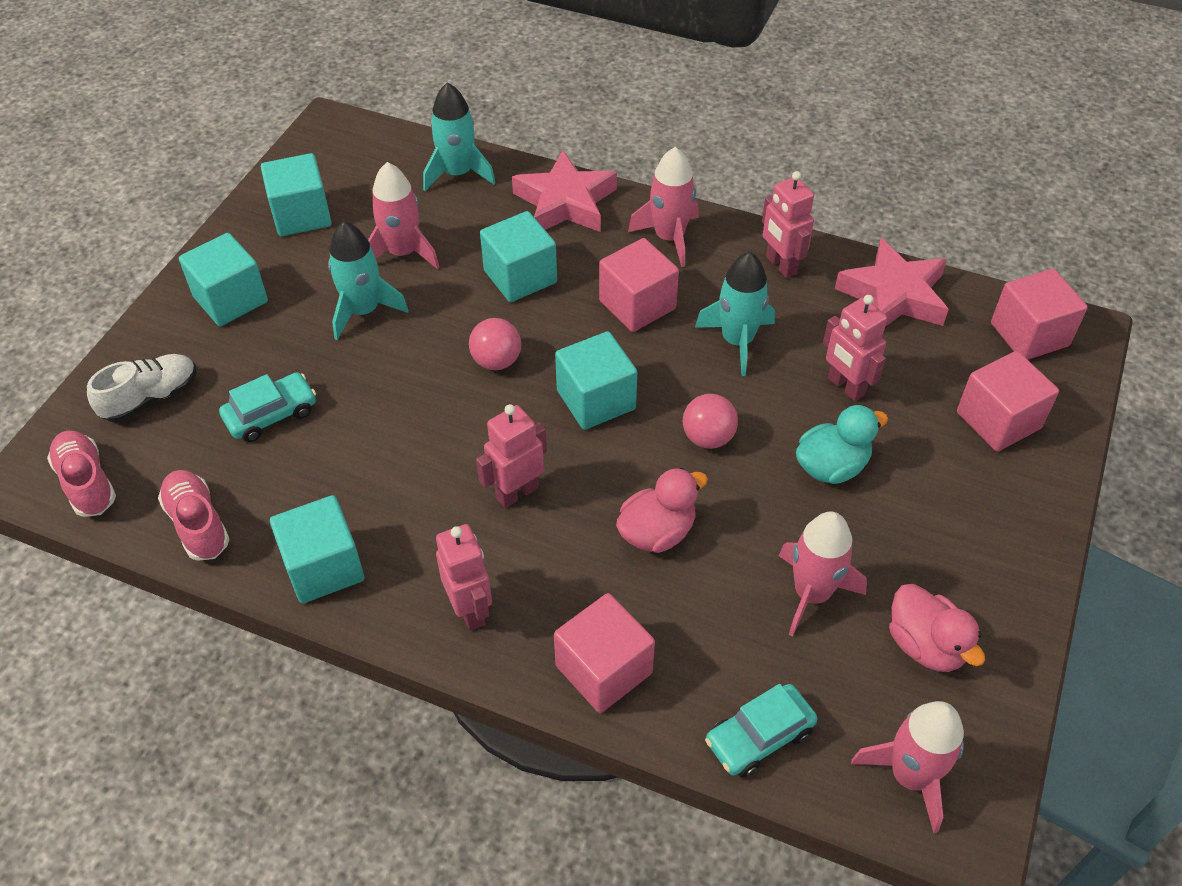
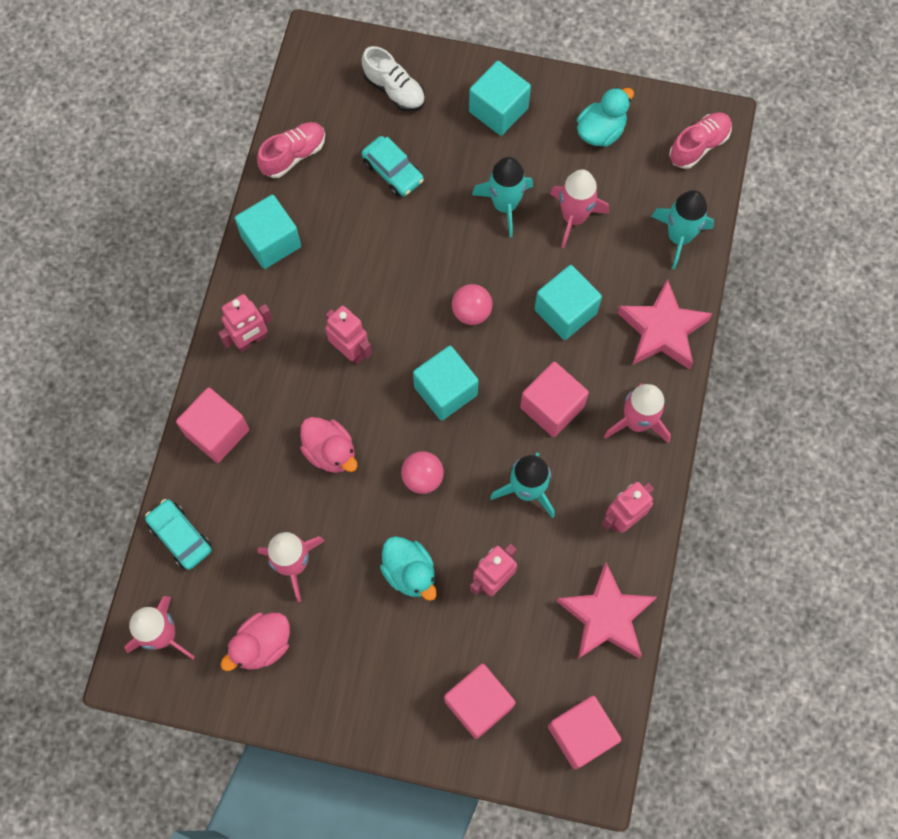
camera: 80 degrees right, 20 degrees up
(87, 483) = (316, 77): pink shoe -> pink shoe (698, 146)
(301, 215) = (600, 131): turquoise cube -> turquoise duck

